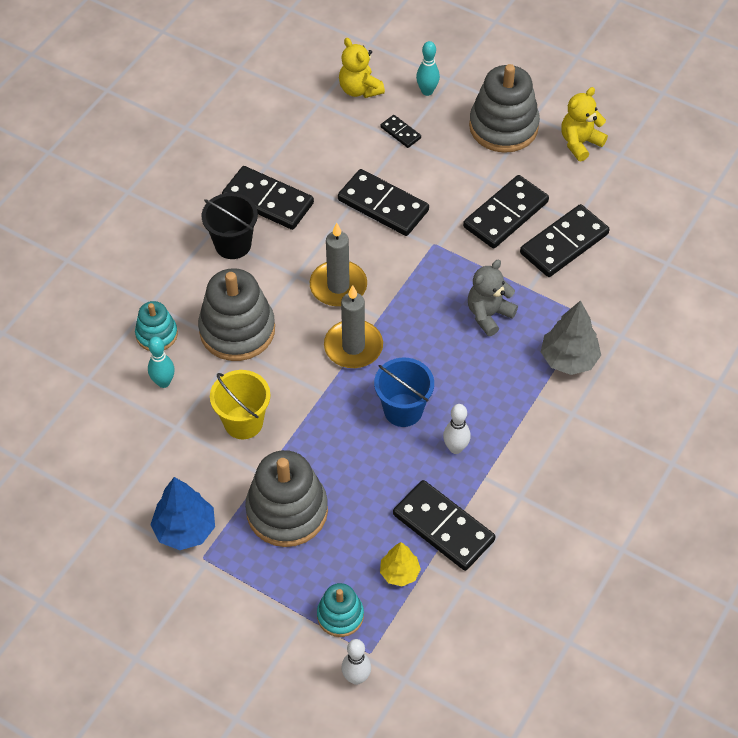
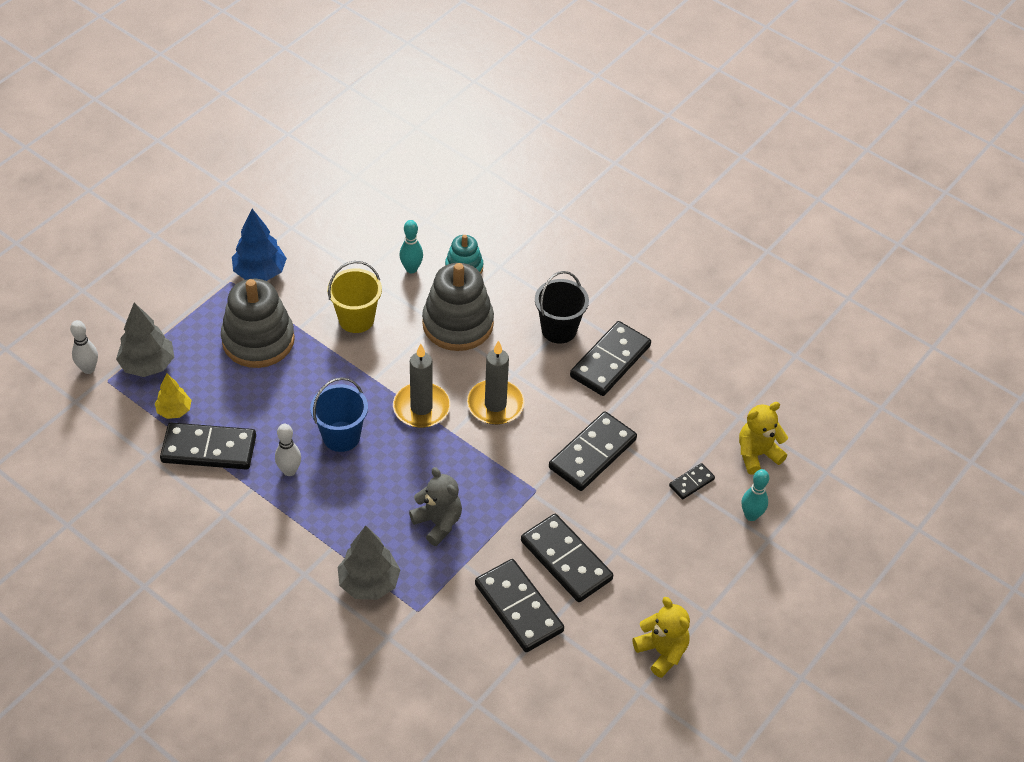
camera: 95 degrees right, 5 degrees down
(340, 615) = (148, 365): turquoise stacking toy -> grey tree
(443, 527) = (209, 449): black domino -> black domino turned 45 degrees clockwise
(503, 127) = (693, 580): grey stacking toy -> none

